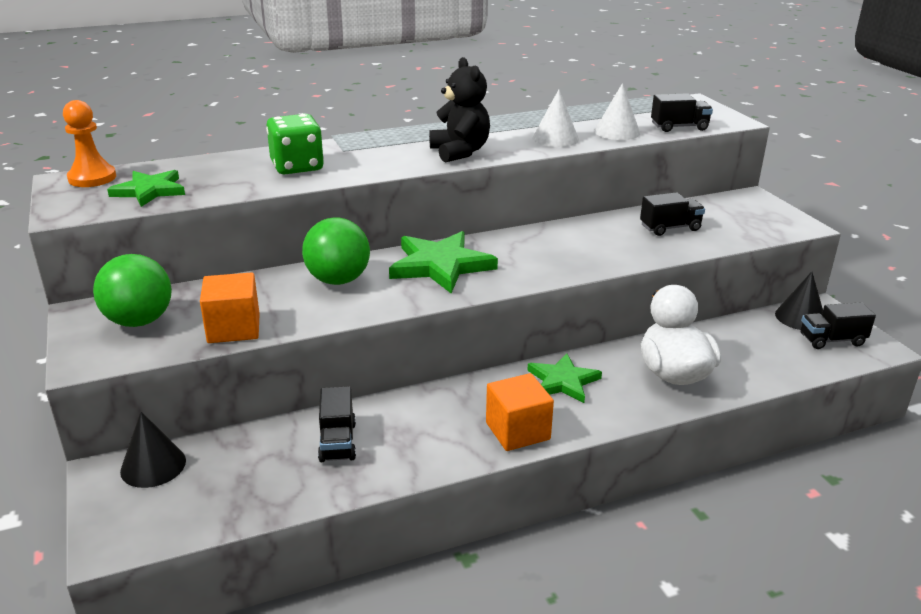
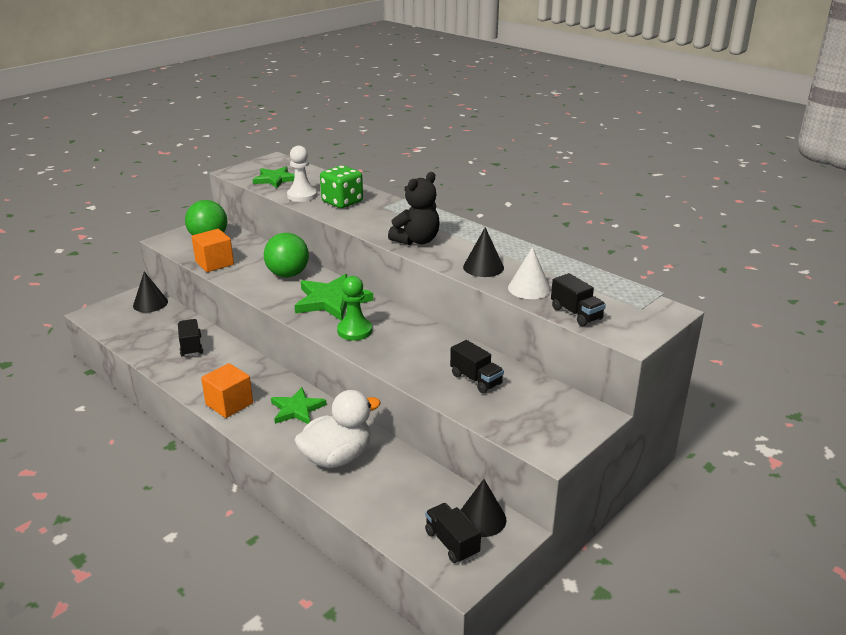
camera: 65 degrees right, 0 degrees up
(92, 178) = (281, 163): orange pawn -> none
(239, 184) = (302, 196): none -> white pawn
(337, 442) = (191, 346): black truck -> black truck turned 105 degrees clockwise
(527, 266) = (354, 331): none -> green pawn
(555, 138) = (483, 267): white cone -> black cone

